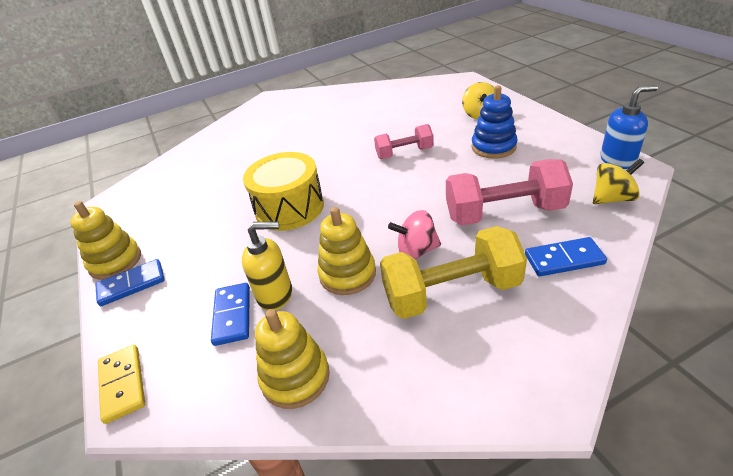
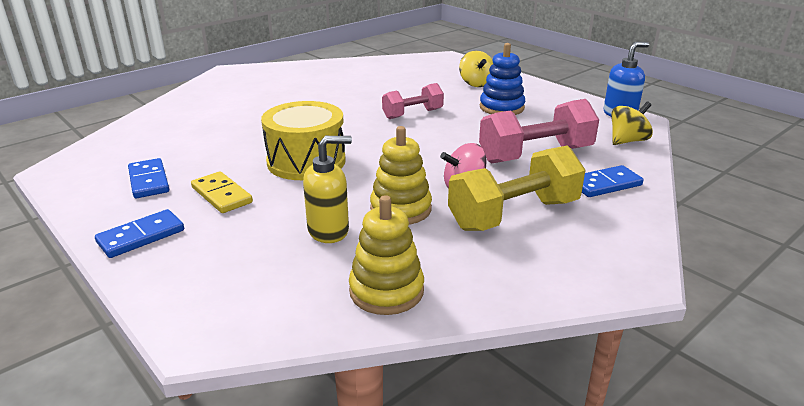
camera: 20 degrees left, 10 degrees down
(115, 261) = (106, 218): yellow stacking toy -> none
(122, 384) = (181, 320): yellow domino -> yellow domino (221, 195)
(232, 315) = (287, 251): blue domino -> blue domino (148, 181)

